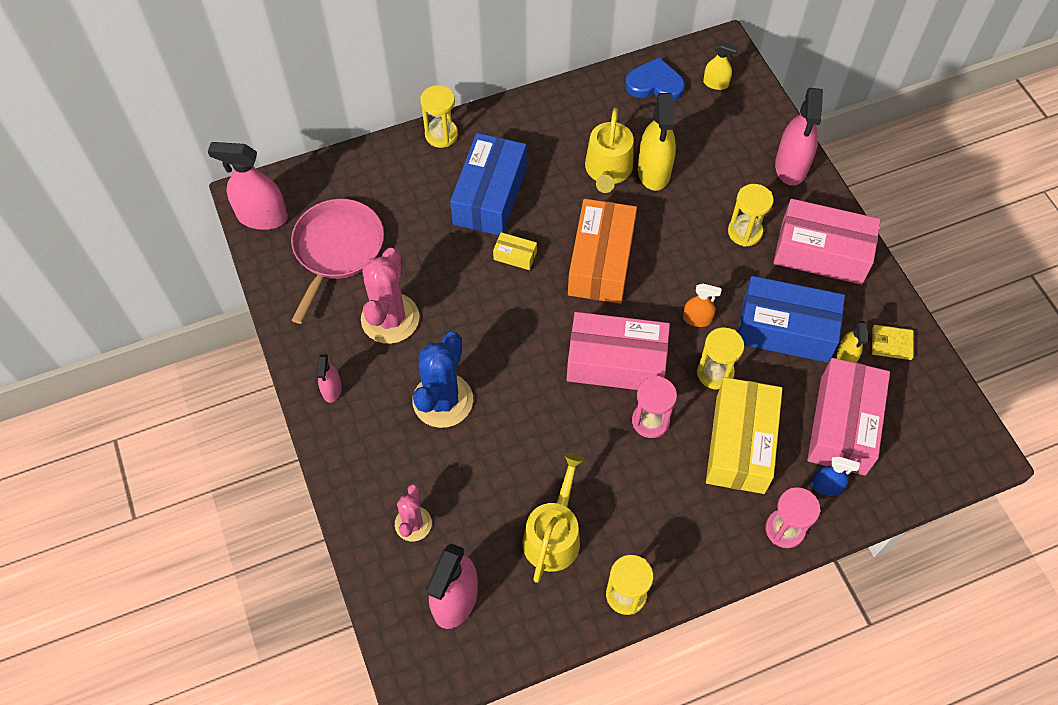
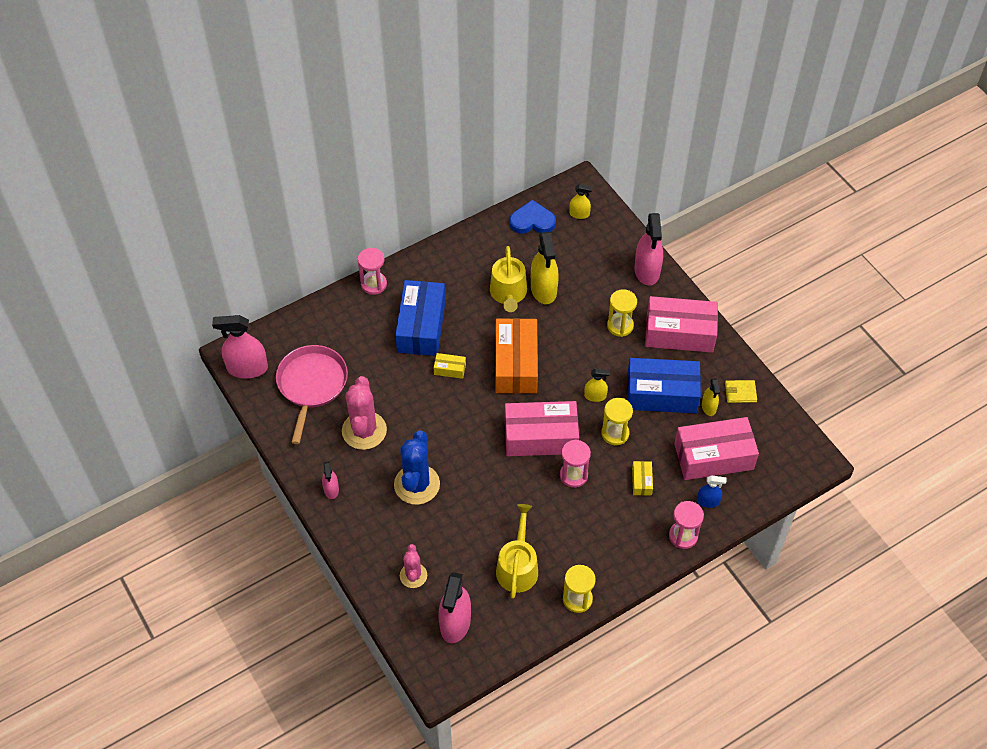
camera: 10 degrees left, 5 degrees down
(441, 135) = (374, 284): yellow hourglass -> pink hourglass
(697, 319) = (595, 396): orange spray bottle -> yellow spray bottle
(740, 444) = (641, 481): yellow box -> yellow box, size x0.43
(843, 425) = (713, 456): pink box -> pink box turned 75 degrees clockwise

